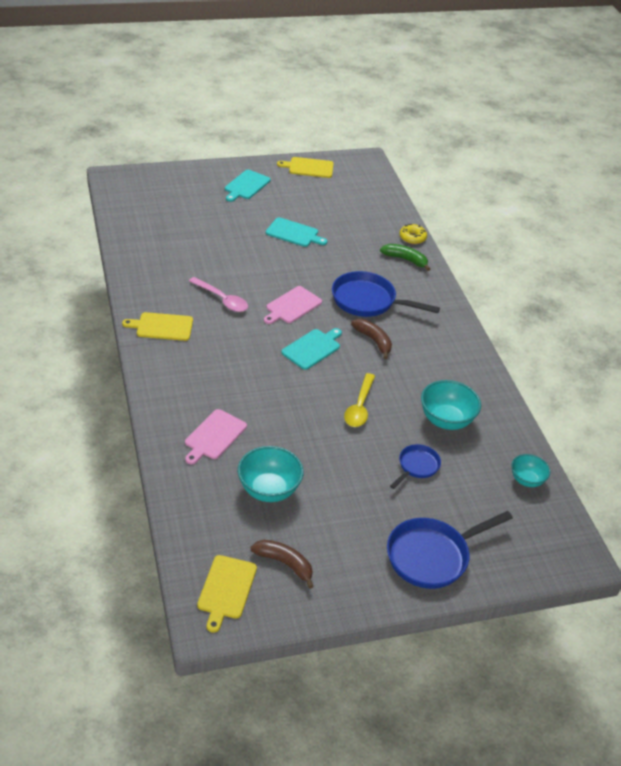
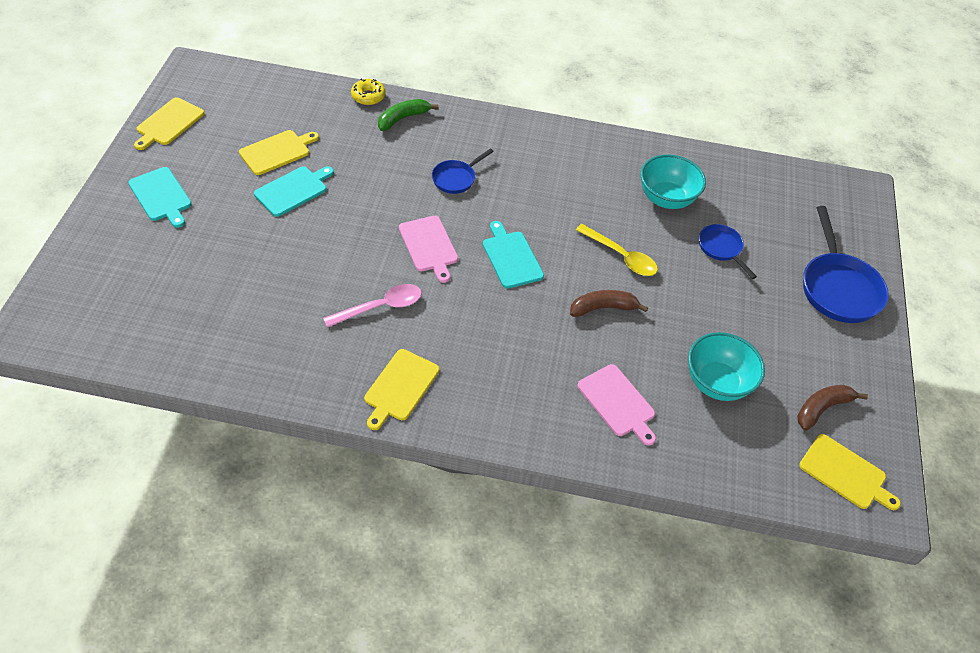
camera: 65 degrees left, 10 degrees up
(322, 216) = (277, 151): none -> yellow cutting board
(368, 301) = (456, 178): blue pan -> blue pan, size x0.55
(373, 341) = (524, 202): brown banana -> brown banana (603, 308)
(526, 480) = (763, 179): turquoise bowl -> none

